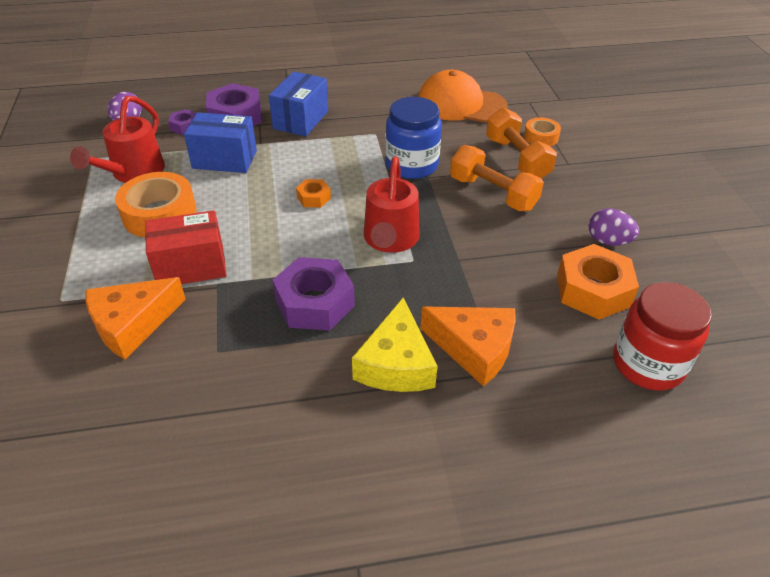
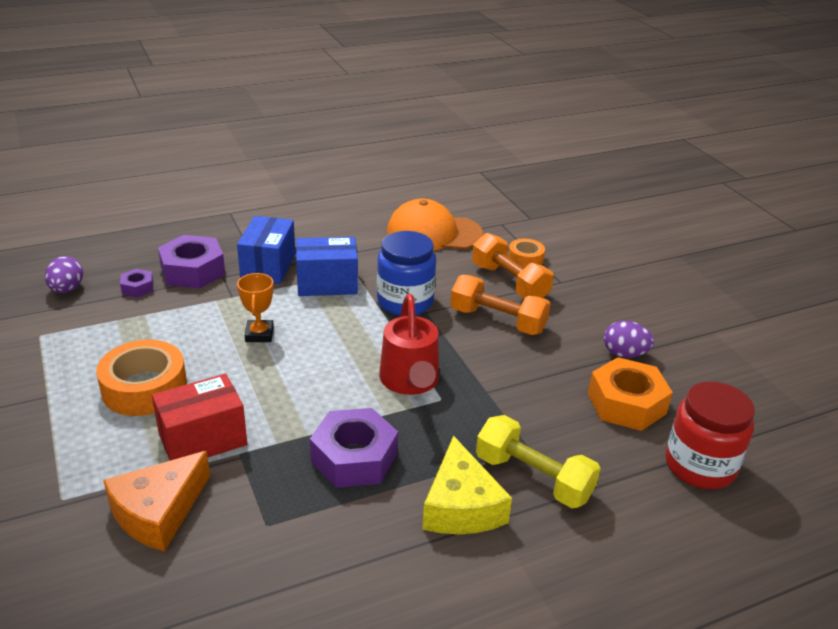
camera: 15 degrees left, 10 degrees down
(133, 173) = (95, 347): red watering can -> none
(225, 159) = (198, 319): blue box -> blue box (327, 283)
(271, 179) = (259, 334): none -> orange trophy
(313, 198) = (313, 348): orange nut -> none
(474, 348) = (533, 478): orange cheese -> yellow dumbbell

